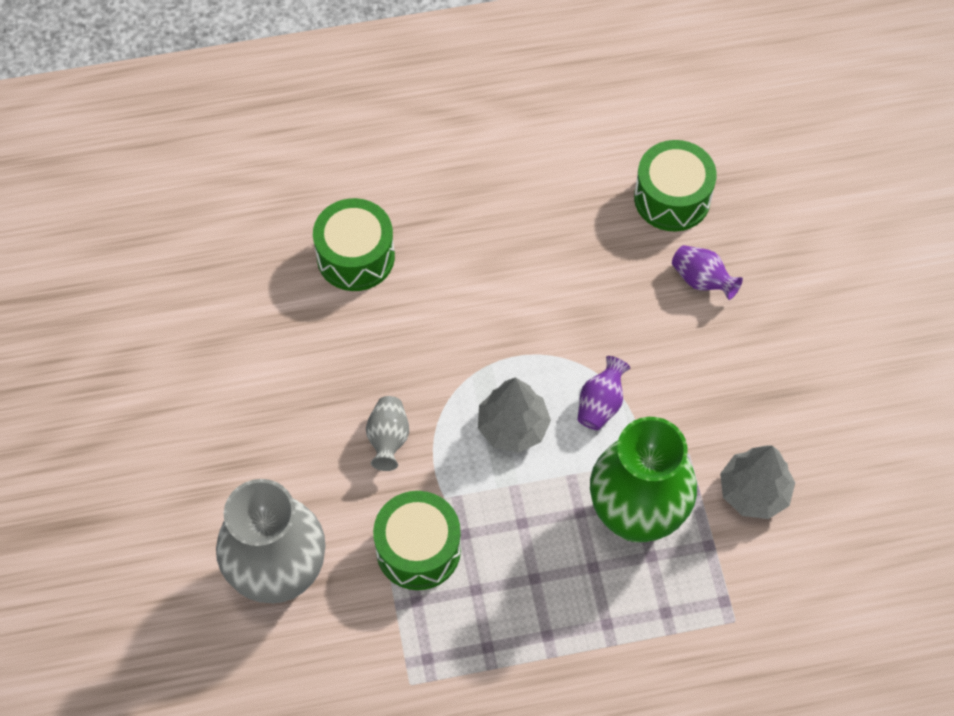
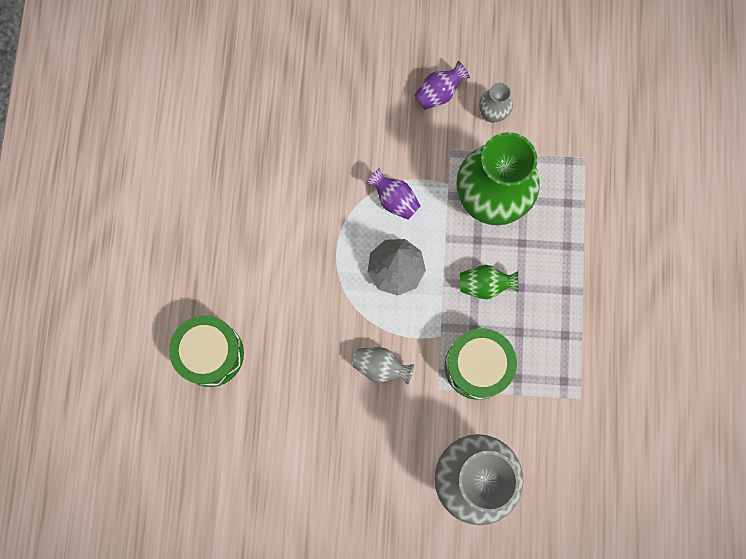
camera: 75 degrees left, 15 degrees up
(524, 534) = (485, 285): none -> green vase
(672, 198) = (233, 95): green drum -> none
(702, 280) = (312, 96): purple vase -> purple vase (439, 93)
(754, 492) = (492, 114): grey tree -> grey vase

